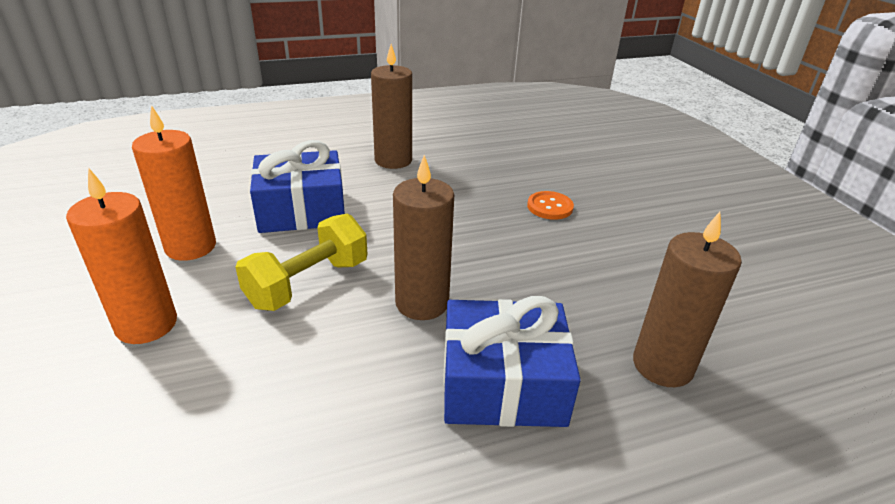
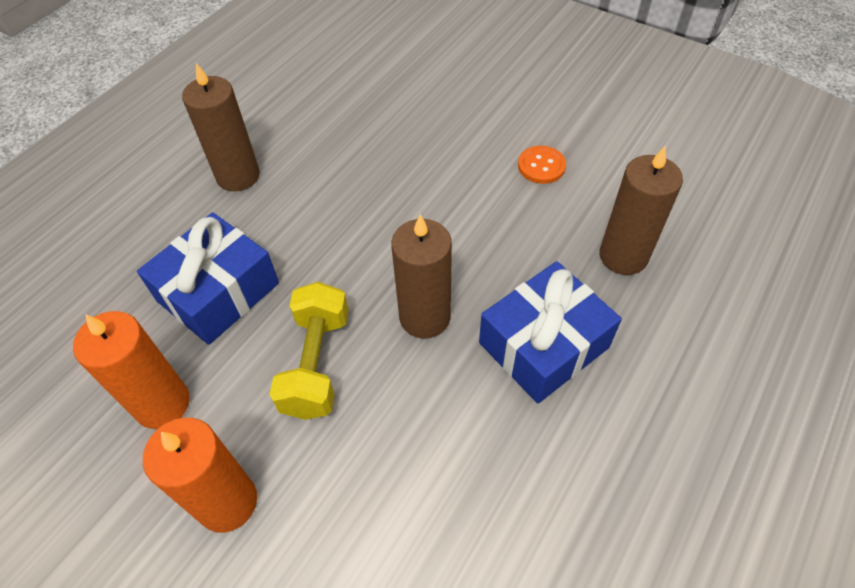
camera: 35 degrees left, 20 degrees up
(550, 207) = (428, 150): orange button -> orange button (541, 166)

